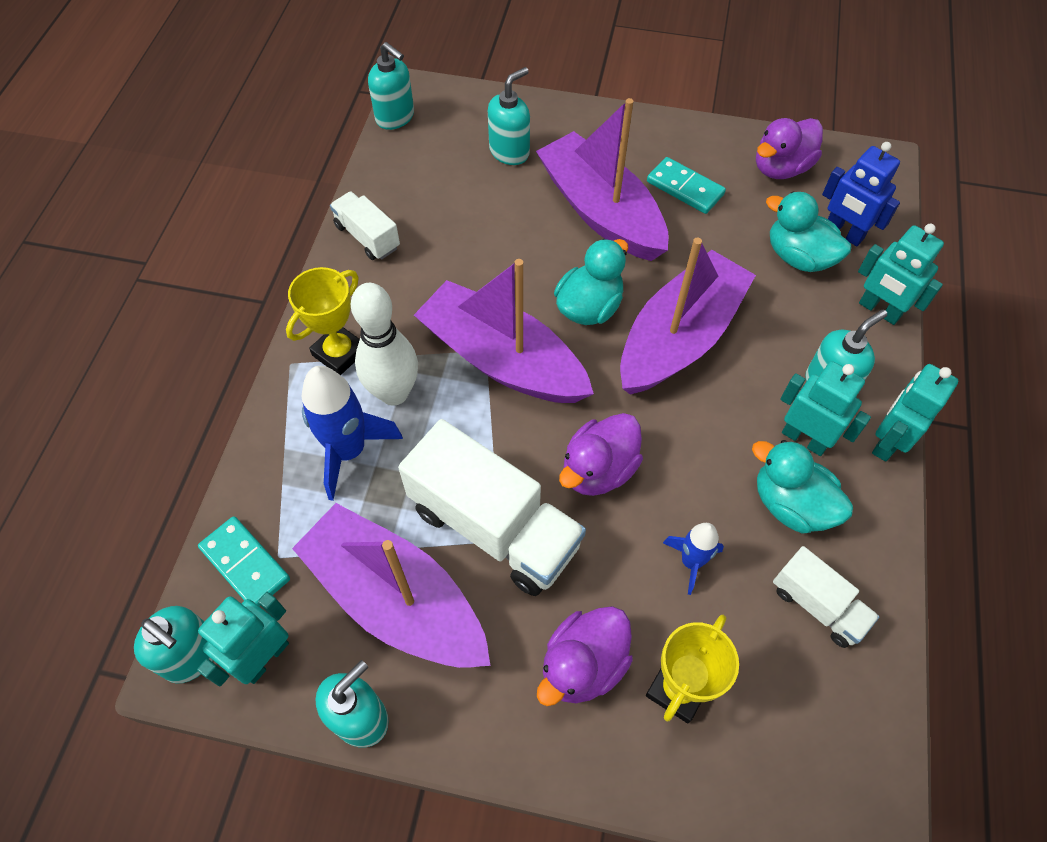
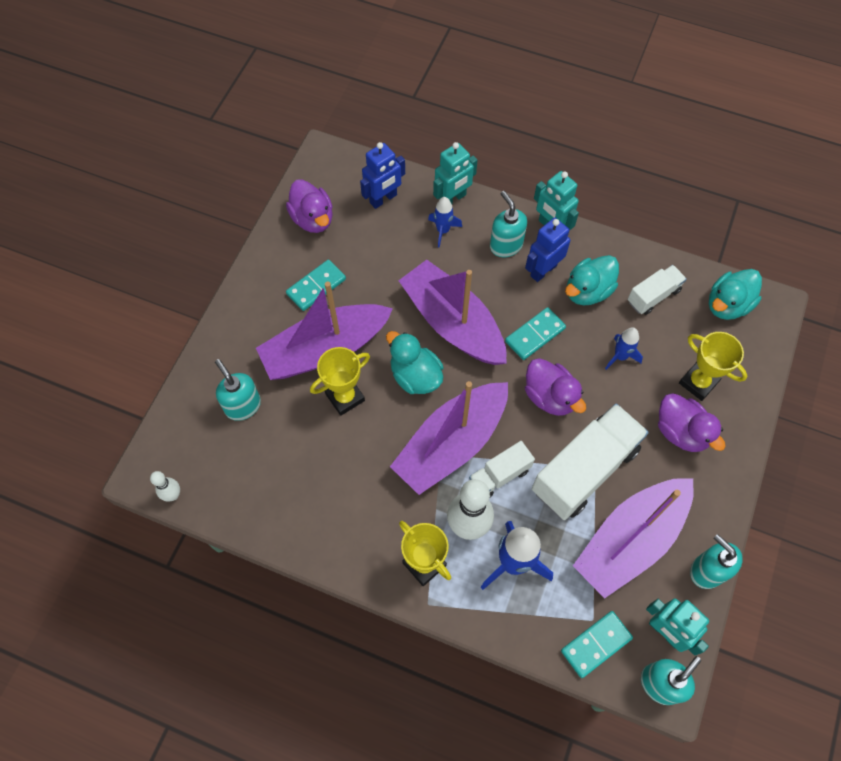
camera: 80 degrees left, 5 degrees up
(367, 237) = (309, 532): white truck -> white truck (499, 475)
(395, 117) = (173, 495): turquoise soap dispenser -> white bowling pin
(542, 241) = (345, 397): none -> yellow trophy
(692, 439) = (535, 335): none -> turquoise domino
(798, 257) = (398, 232): turquoise duck -> turquoise duck (727, 305)
(804, 438) = (543, 270): turquoise robot -> blue robot
(821, 306) = (443, 231): none -> blue rocket

